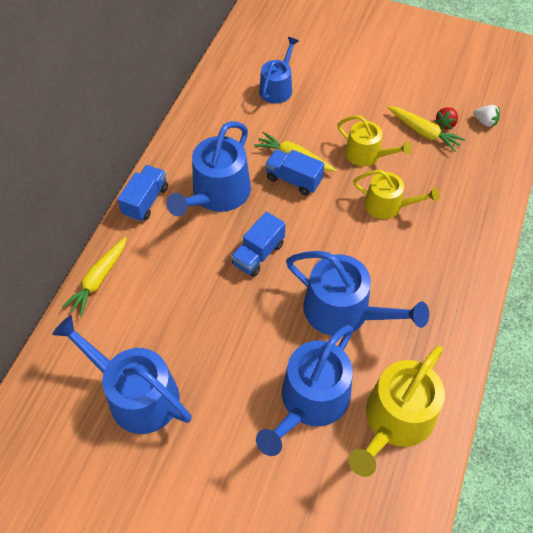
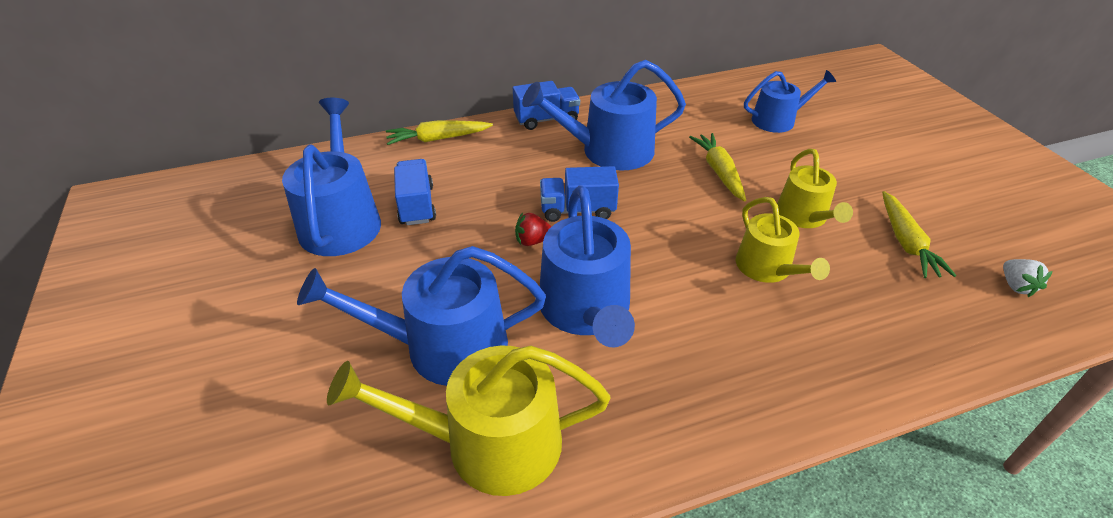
camera: 50 degrees right, 15 degrees down
(293, 180) = (694, 185): blue truck -> blue truck (417, 205)
(445, 124) = (949, 253): red strawberry -> red strawberry (533, 241)

